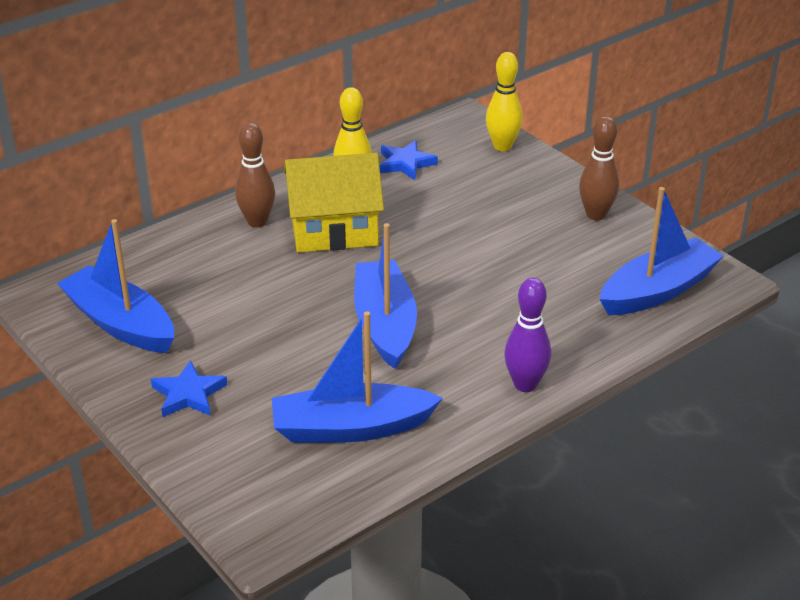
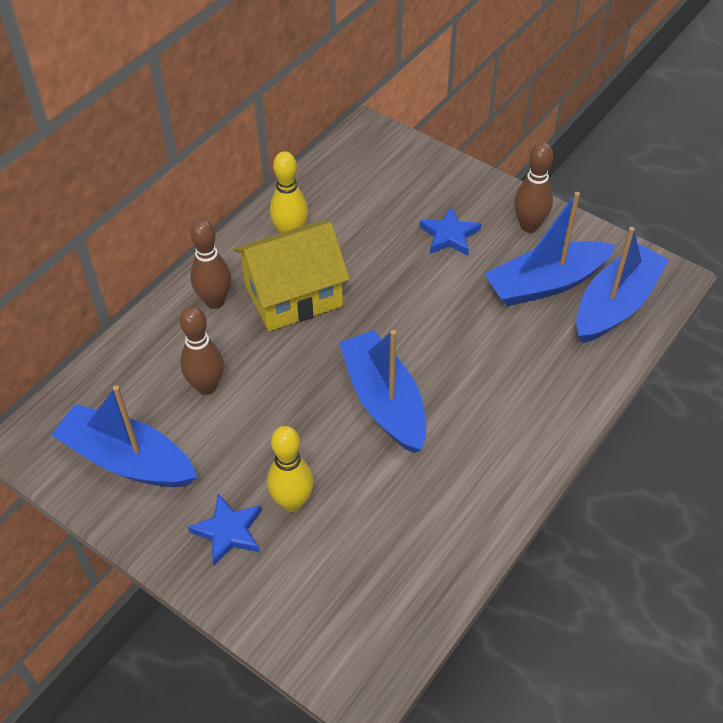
camera: 15 degrees left, 15 degrees up
(219, 283) = (206, 386): none -> brown bowling pin
(351, 428) = (398, 534): blue boat -> blue boat (546, 283)
(405, 163) = (331, 199): blue star -> blue star (449, 235)
(502, 146) = (414, 159): yellow bowling pin -> yellow bowling pin (292, 502)
(525, 384) = (538, 442): purple bowling pin -> none

